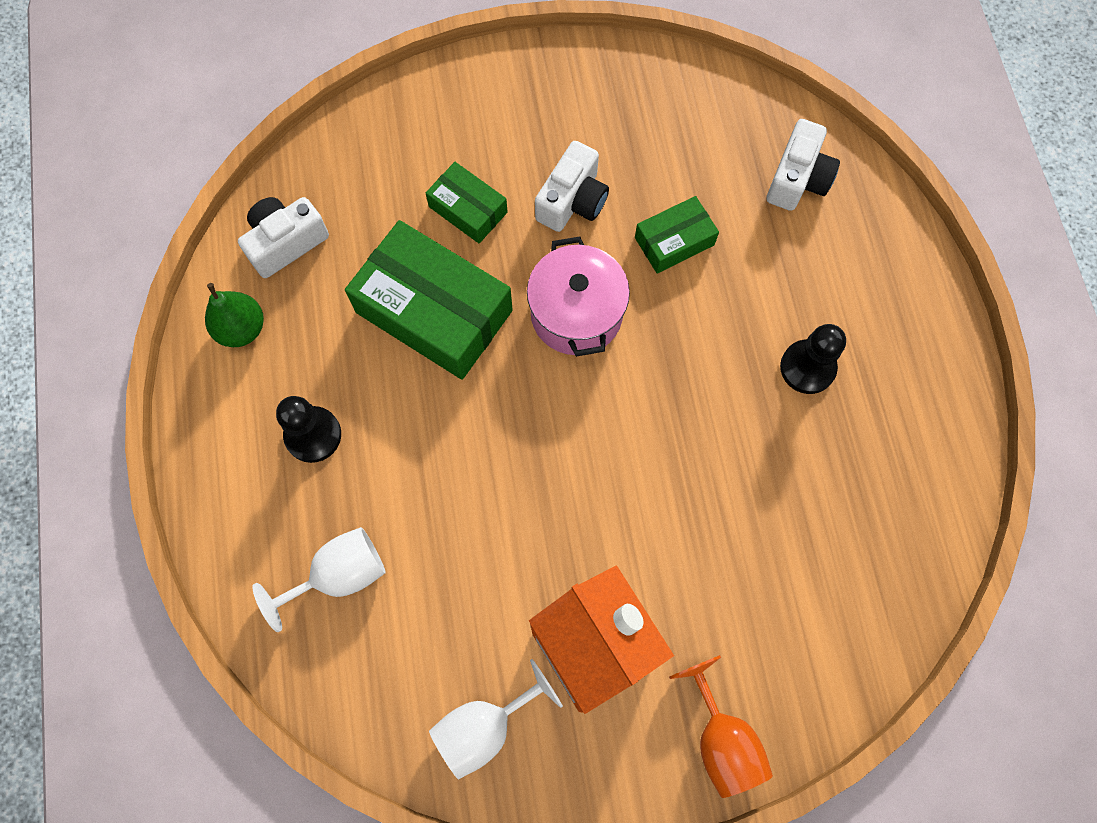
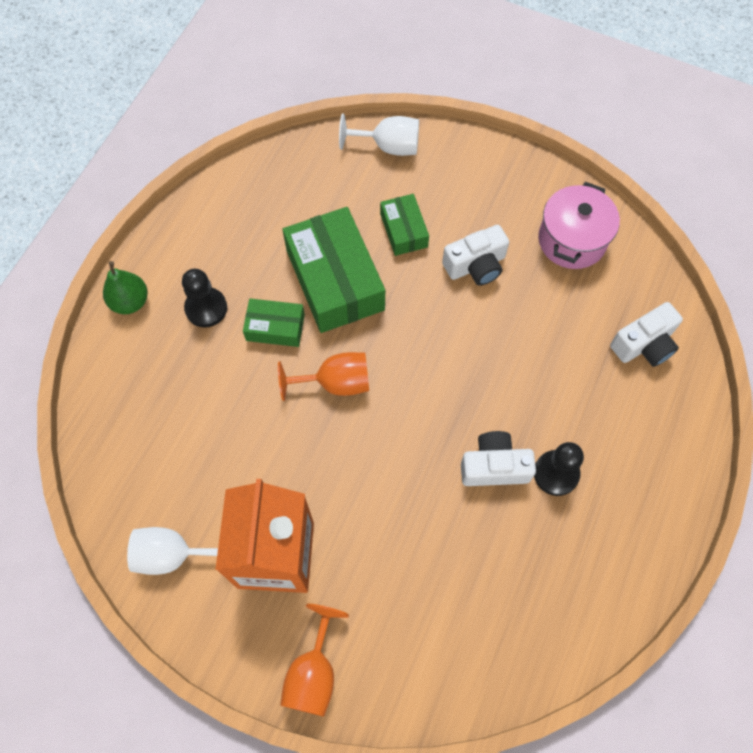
camera: 35 degrees right, 5 degrees down
(242, 329) = (213, 218): green pear -> green pear (130, 302)
(286, 243) = (276, 183): white camera -> white camera (494, 466)
(339, 575) = (158, 402): white goblet -> white goblet (388, 146)
(518, 423) = (335, 383): none -> orange goblet
(576, 314) = (424, 338): pink pot -> pink pot (572, 240)
(674, 241) = (525, 333): green box -> green box (275, 327)

